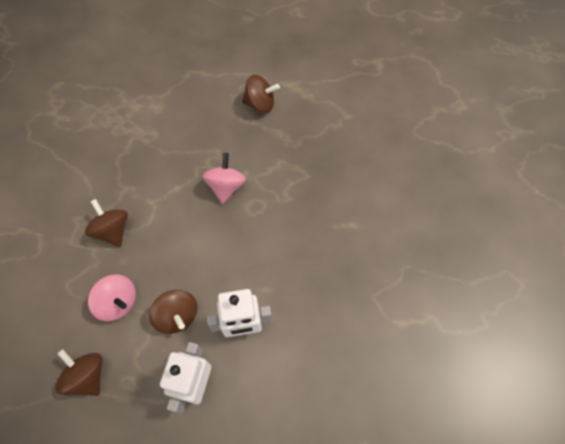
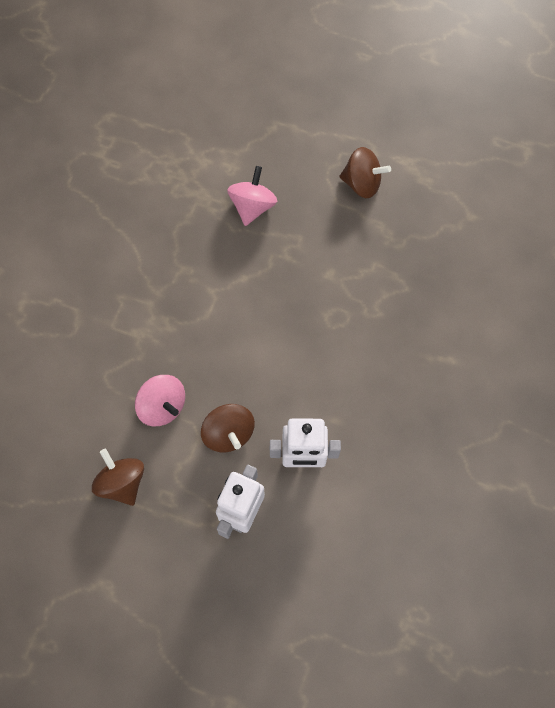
camera: 10 degrees right, 5 degrees up
(112, 230) = (162, 319): brown spinning top -> none
(226, 187) = (304, 286): pink spinning top -> pink spinning top (252, 206)

